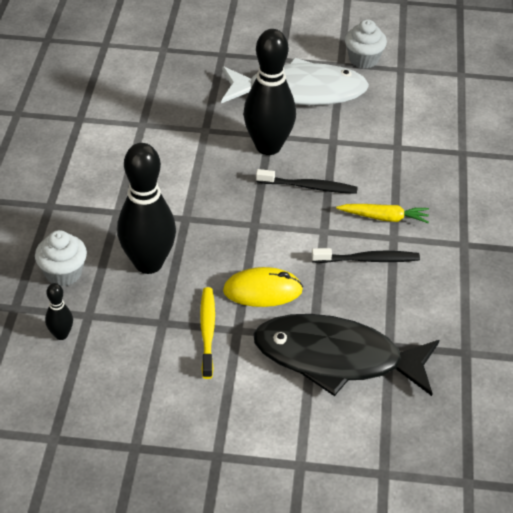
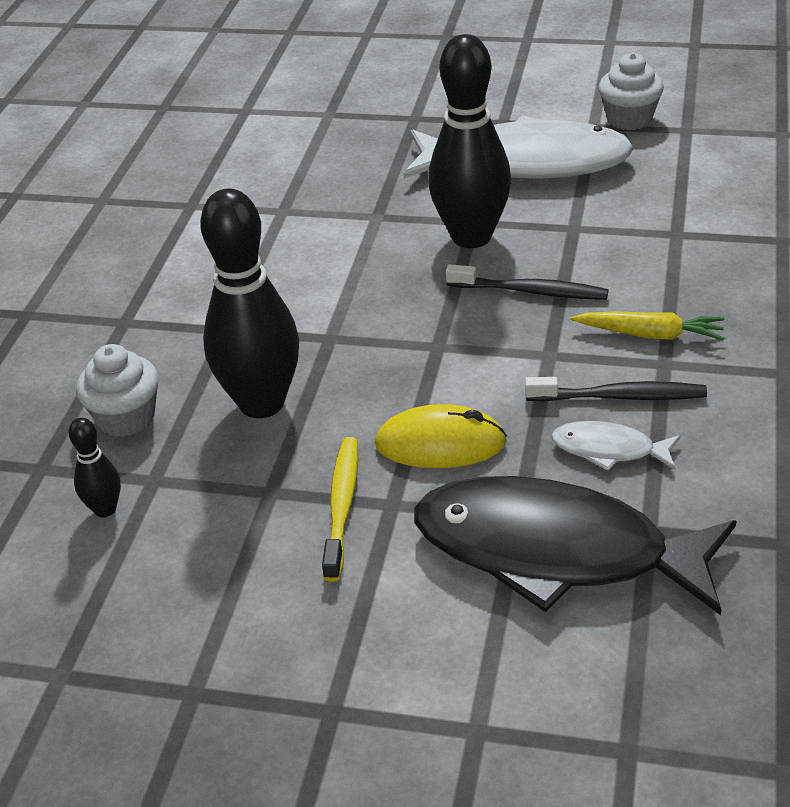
camera: 10 degrees right, 5 degrees down
(363, 294) = (609, 450): none -> white fish

